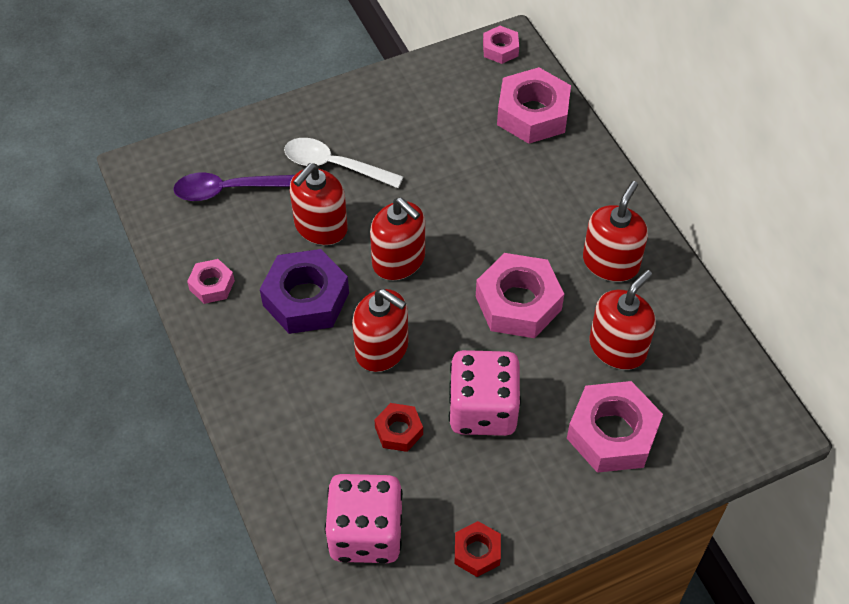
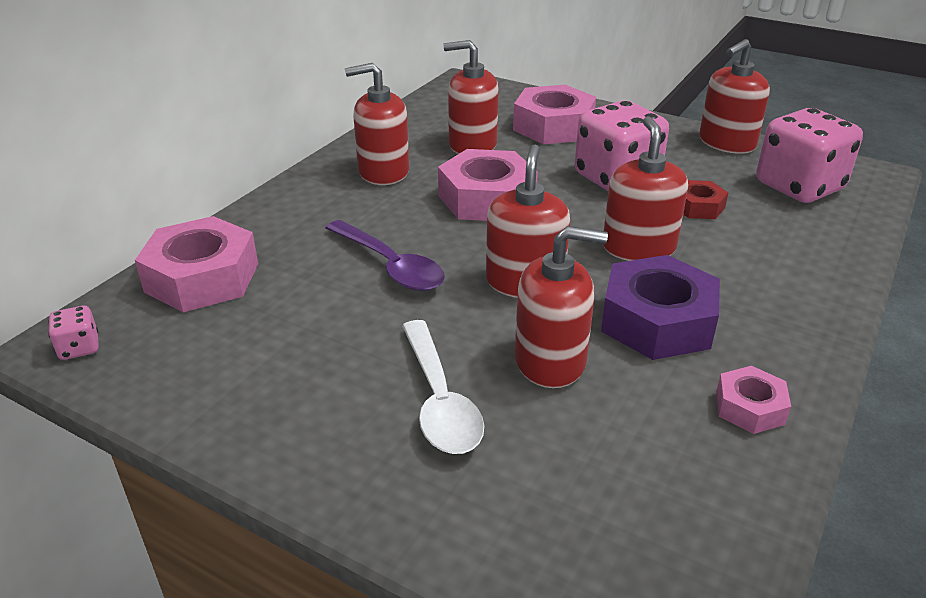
camera: 125 degrees left, 20 degrees down
(229, 190) = (597, 488): purple spoon -> purple spoon (390, 266)
(477, 552) = (726, 143): red nut -> red soap dispenser
(500, 49) = (79, 348): pink nut -> pink dice

